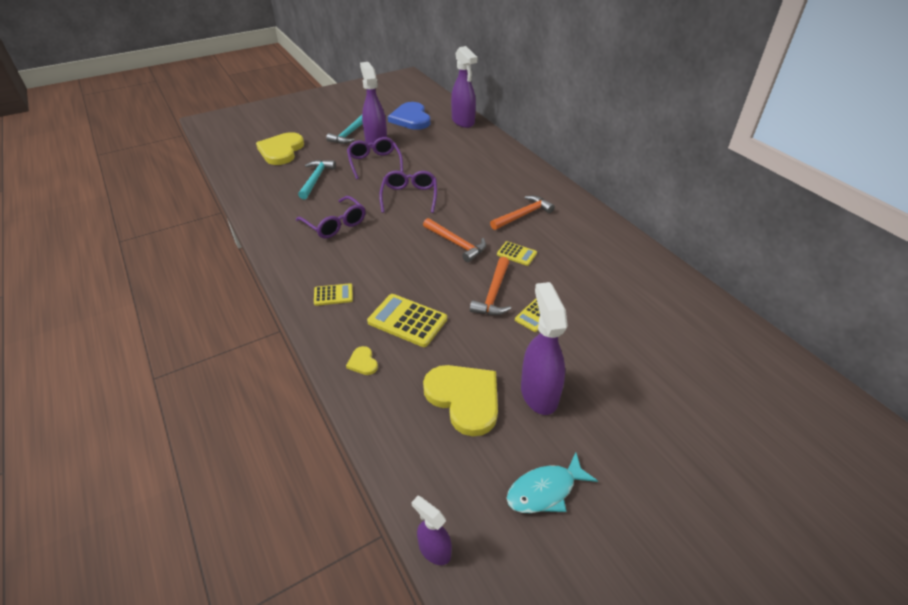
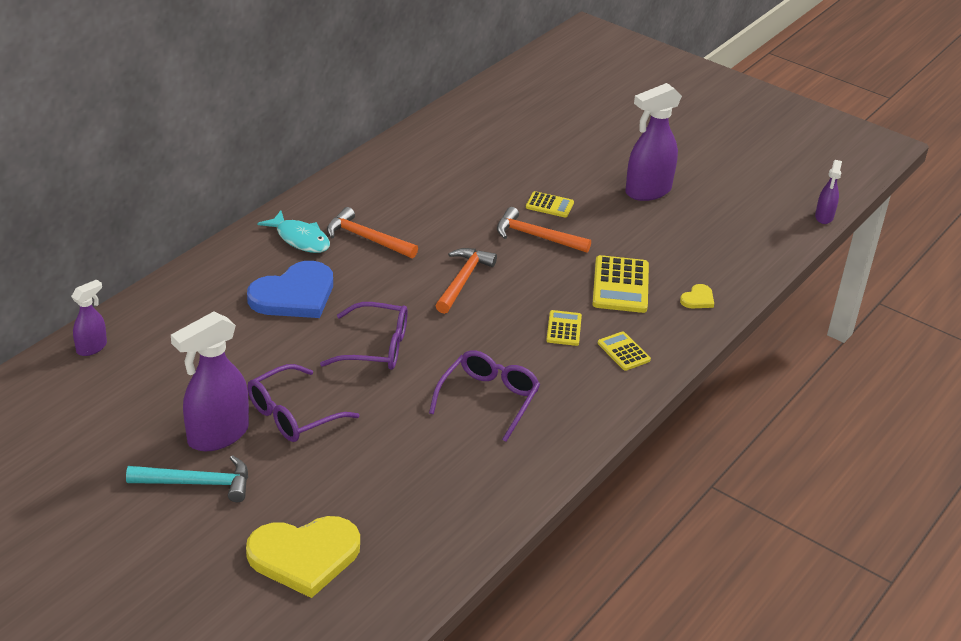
camera: 115 degrees left, 5 degrees down
(316, 179) = (380, 466): turquoise hammer -> none
(409, 196) = (376, 347): purple glasses -> purple glasses turned 150 degrees counterclockwise
(411, 118) = (99, 418): blue heart -> blue heart (294, 295)
(463, 122) = (92, 347): purple spray bottle -> purple spray bottle, size x0.54
(464, 398) = (687, 229): yellow heart -> none
(493, 294) = (536, 236): orange hammer -> orange hammer turned 150 degrees counterclockwise
(516, 254) = (454, 231): yellow calculator -> yellow calculator (564, 328)
(545, 490) = (736, 177): turquoise fish -> turquoise fish (300, 239)

